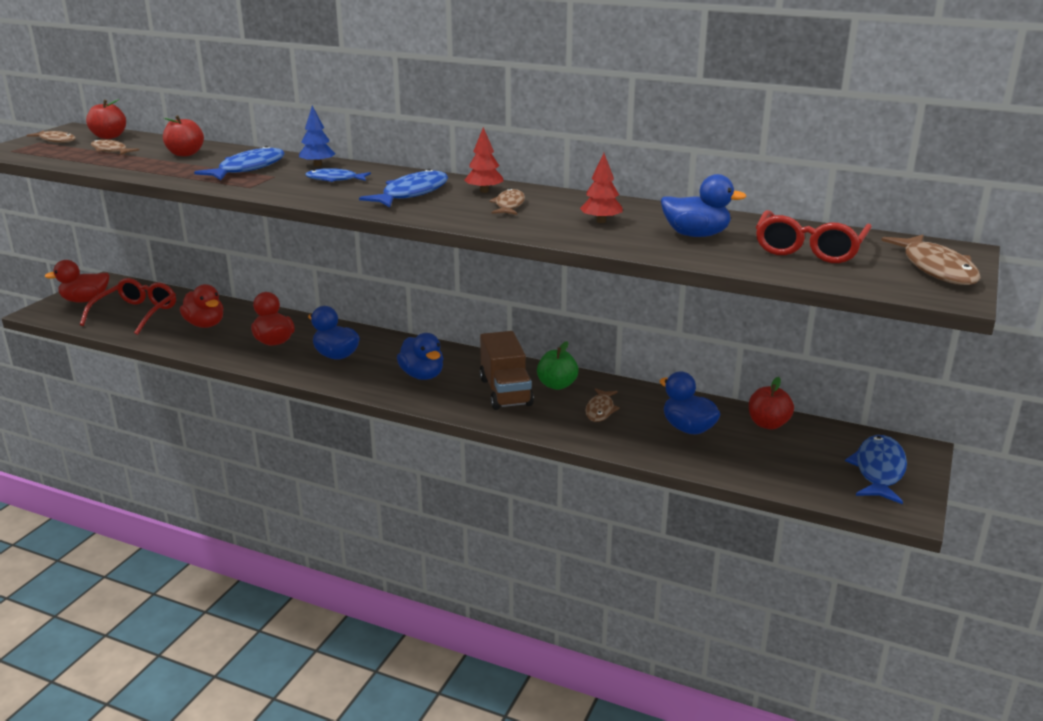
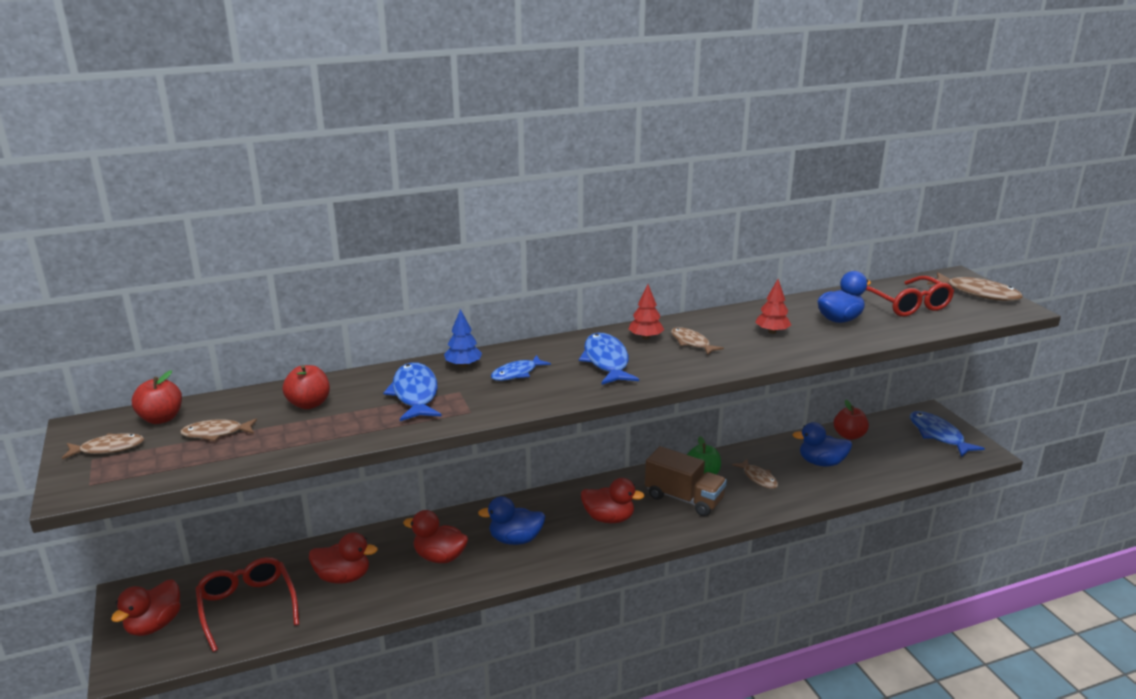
camera: 45 degrees left, 0 degrees up
(422, 375) = (609, 518): blue duck -> red duck

